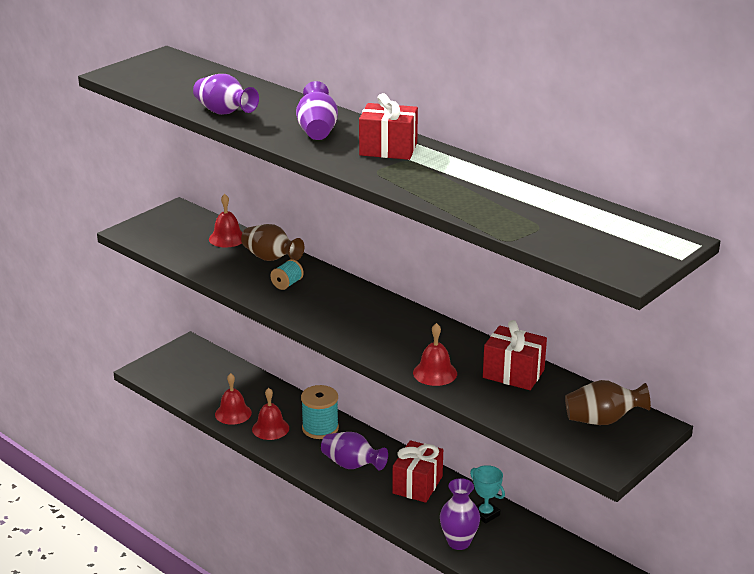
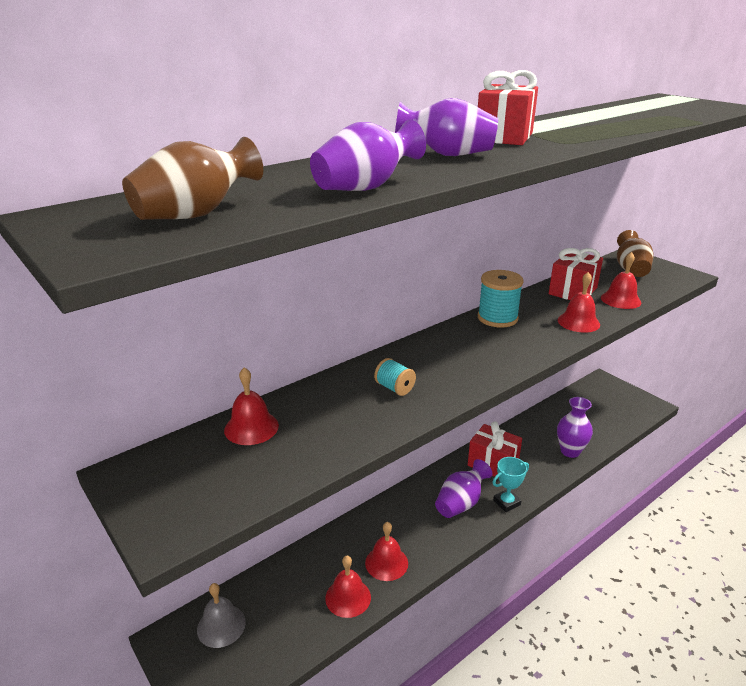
camera: 80 degrees left, 0 degrees up
(201, 363) = (221, 625): none -> grey bell
(271, 258) = (325, 395): brown vase -> brown vase (196, 214)
(320, 428) = (394, 520): turquoise spool -> turquoise spool (497, 318)
(485, 514) = (532, 432): turquoise trophy -> turquoise trophy (506, 502)
(503, 404) = (620, 300): none -> red bell

